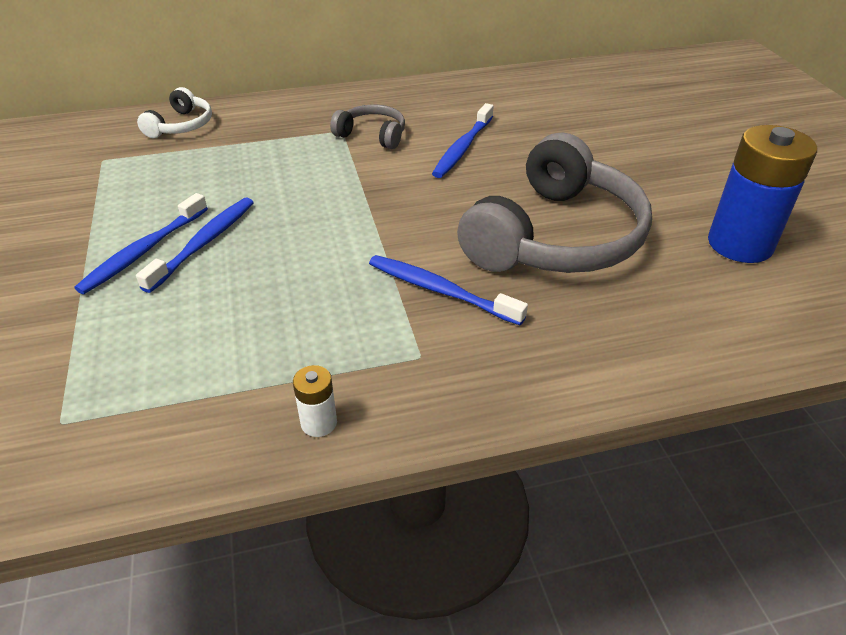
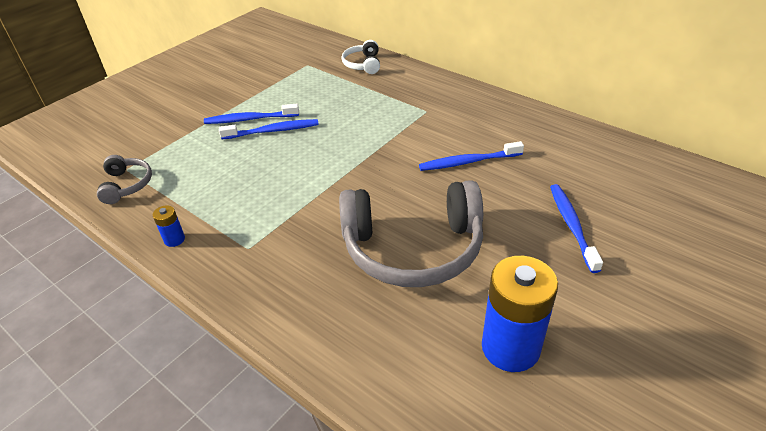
camera: 55 degrees right, 0 degrees up
(181, 125) = (363, 64): white headphones -> white headphones turned 105 degrees clockwise
(319, 423) = (174, 239): white battery -> blue battery
(372, 135) = (436, 123): grey headphones -> grey headphones (126, 185)
(440, 290) = (310, 227): blue toothbrush -> blue toothbrush (572, 225)

